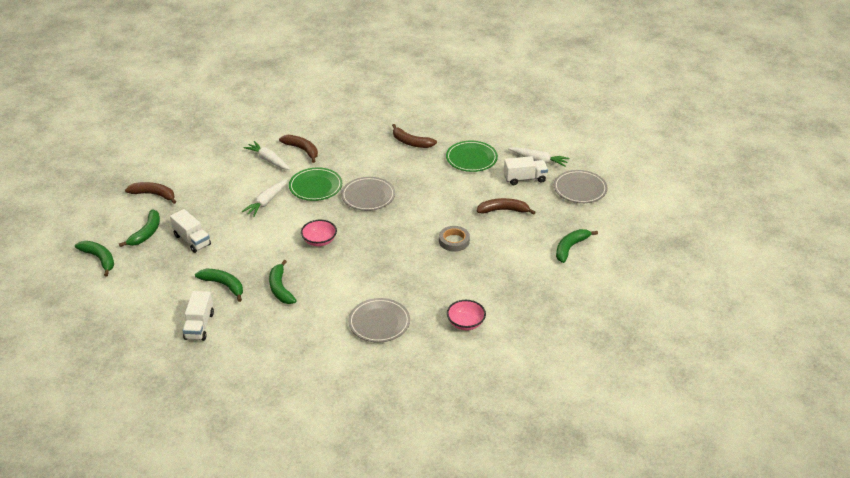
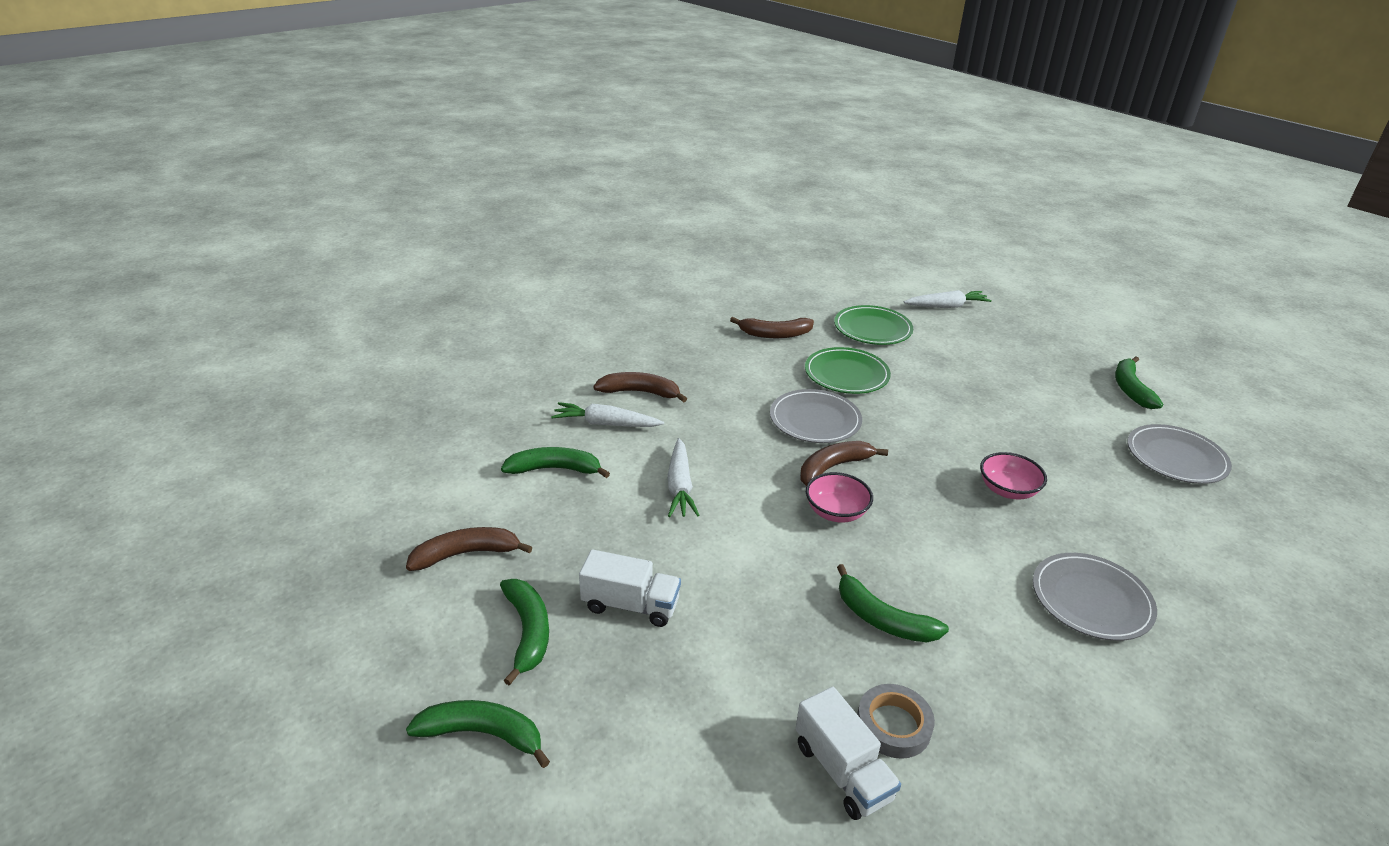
camera: 35 degrees left, 5 degrees down
(223, 285) = (785, 663): green banana -> green banana (555, 469)
(315, 186) = (725, 435): green plate -> green plate (846, 374)
(454, 241) = (1002, 435): grey tape -> grey tape (893, 725)
(465, 323) = (1185, 541): pink bowl -> pink bowl (1007, 490)
(503, 210) = (997, 374): brown banana -> brown banana (833, 467)
(525, 179) = (963, 331): white truck -> none
(580, 189) = (1034, 321): grey plate -> grey plate (1176, 458)

